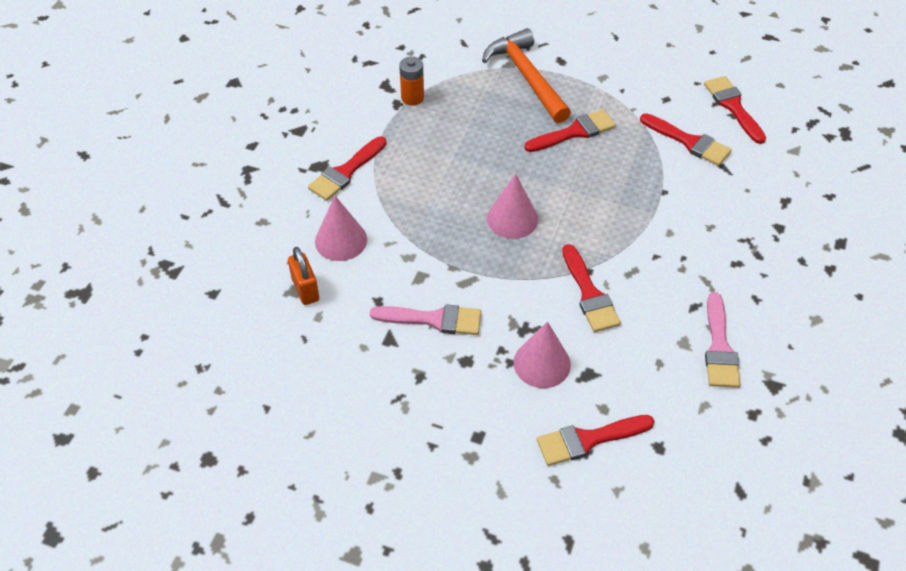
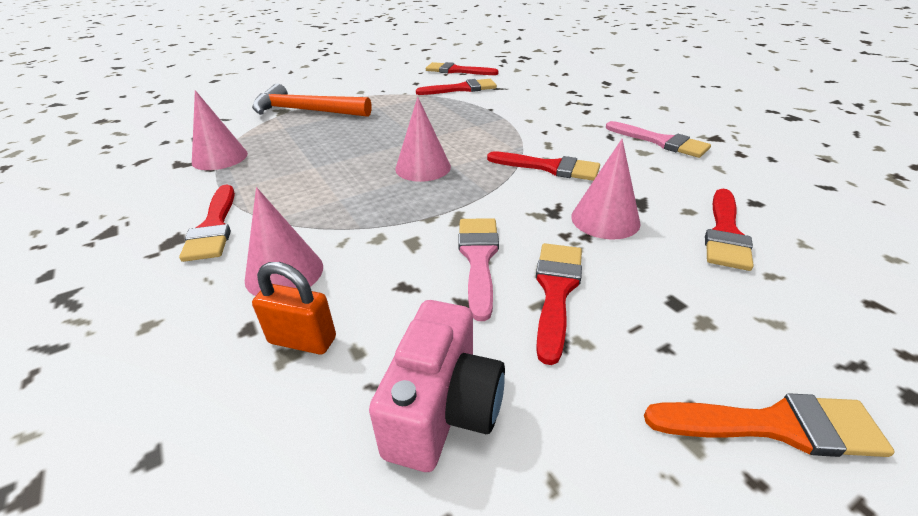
camera: 50 degrees left, 15 degrees down
(313, 373) = (443, 409): none -> pink camera
(411, 508) = (775, 426): none -> orange brush
(412, 98) = (220, 158): orange battery -> pink cone
(434, 319) = (478, 258): pink brush -> pink brush turned 45 degrees counterclockwise
(574, 132) = (386, 115): red brush -> red brush (556, 291)

